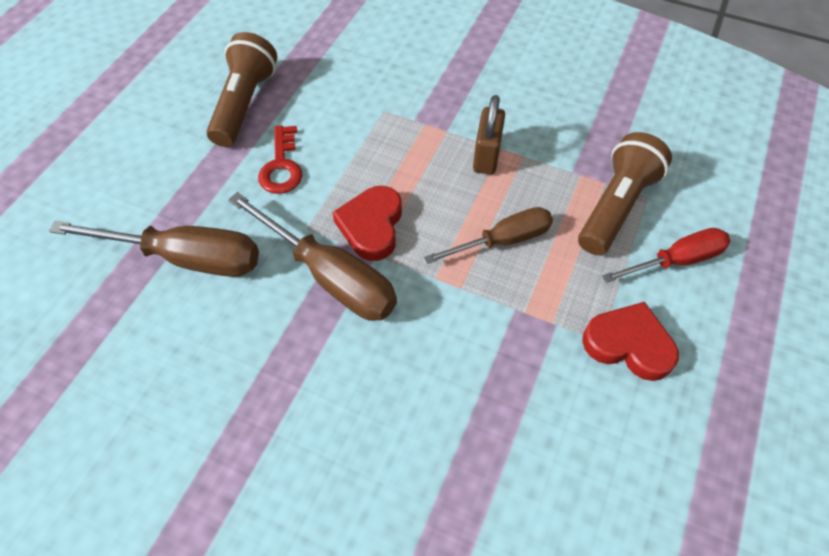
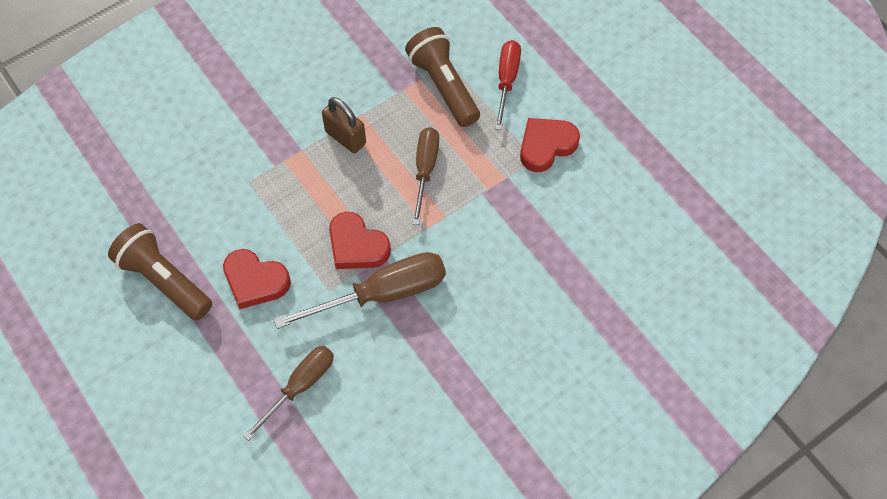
camera: 60 degrees left, 5 degrees up
(185, 258) = (300, 386): brown screwdriver -> brown screwdriver, size x0.65
(282, 166) = (255, 281): red key -> red heart

